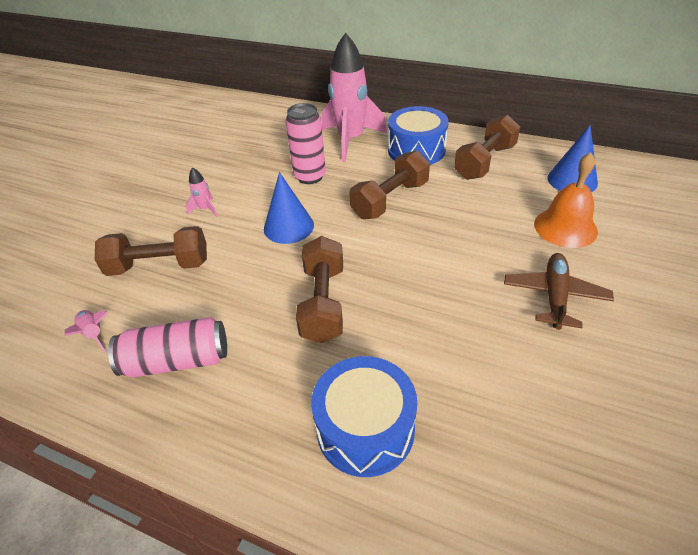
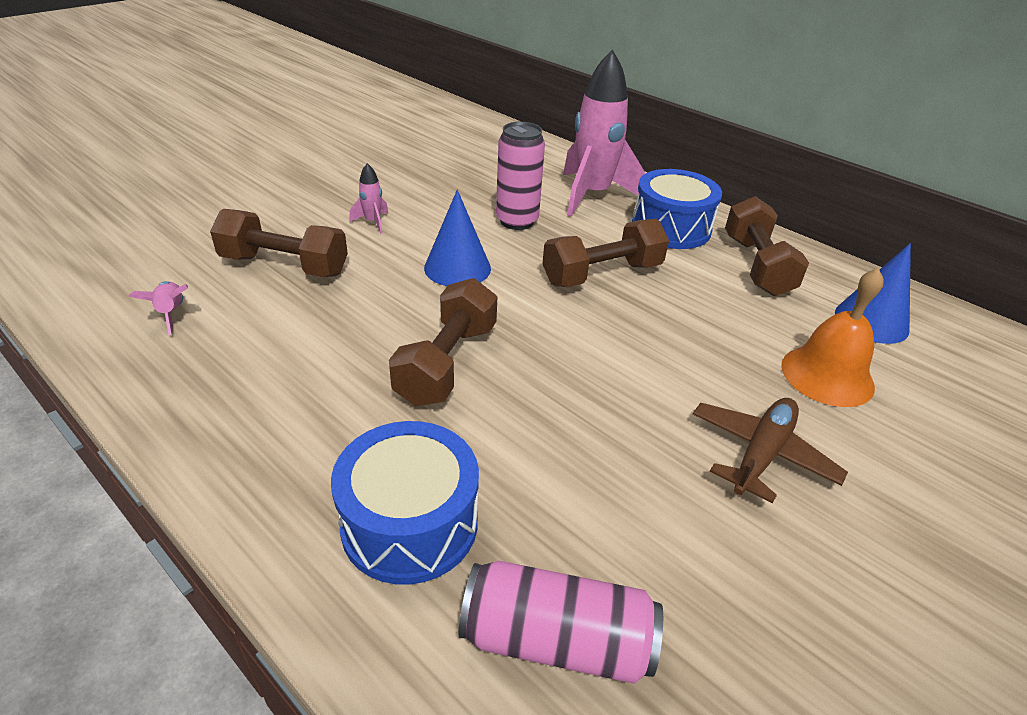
camera: 15 degrees right, 5 degrees down
(177, 361) = (240, 370): pink can -> pink can (556, 640)
(485, 162) = (756, 266): brown dumbbell -> brown dumbbell turned 60 degrees counterclockwise

